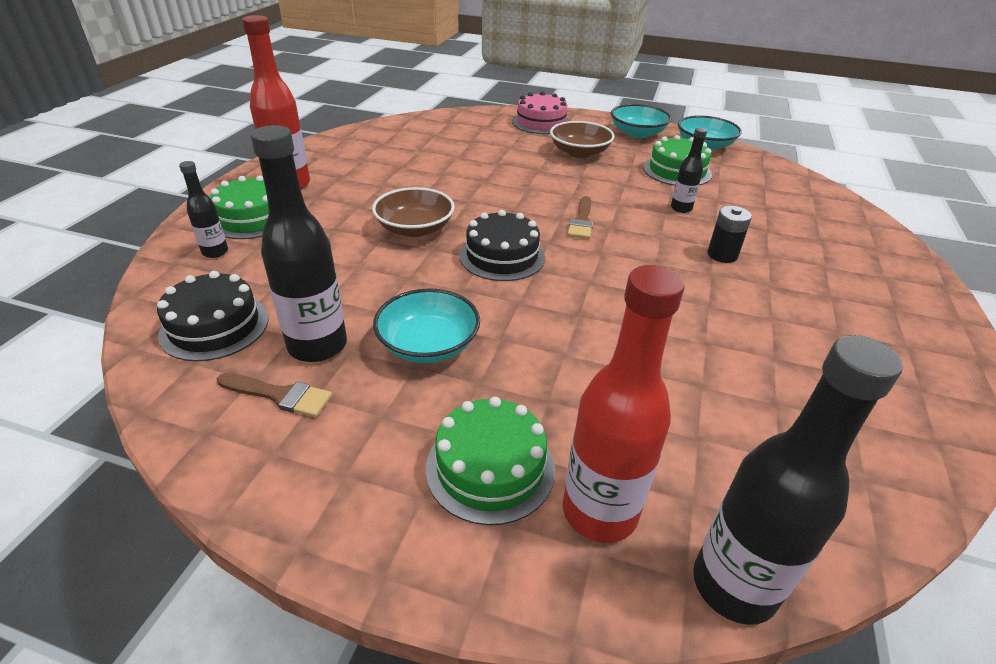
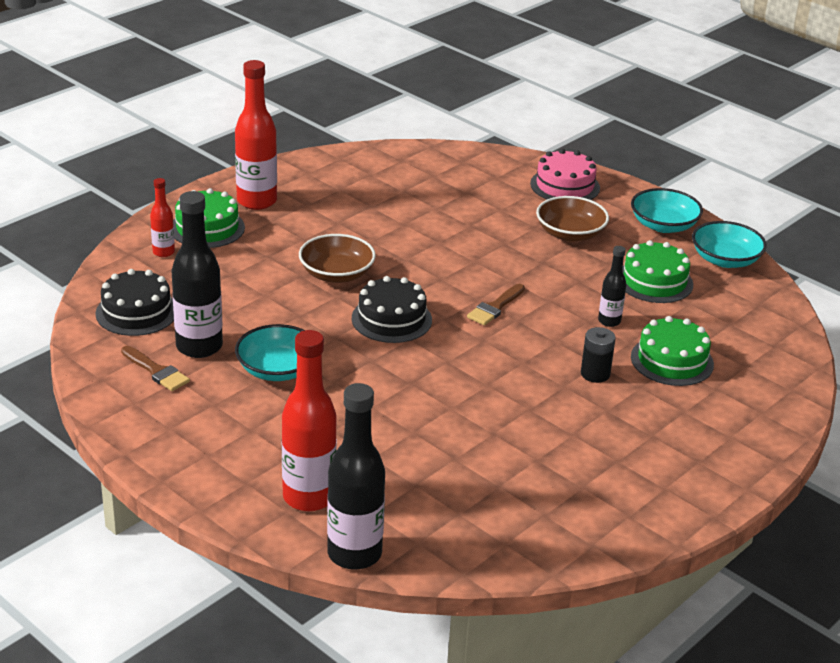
camera: 25 degrees right, 5 degrees down
(215, 252) = (163, 252): black bottle -> red bottle
(490, 467) = (261, 454): green cake -> green cake (672, 360)

